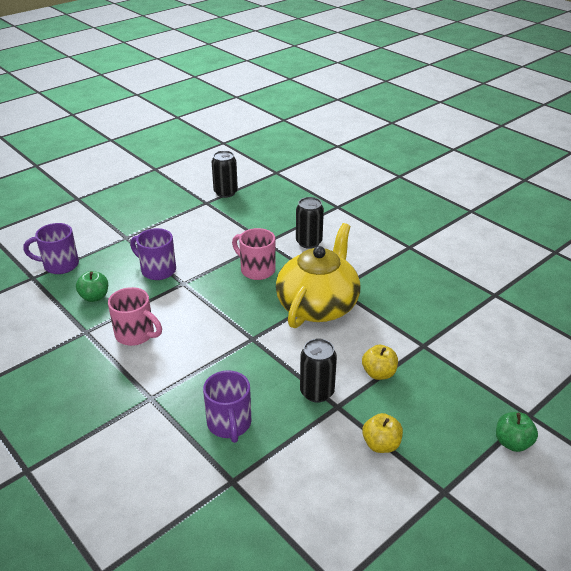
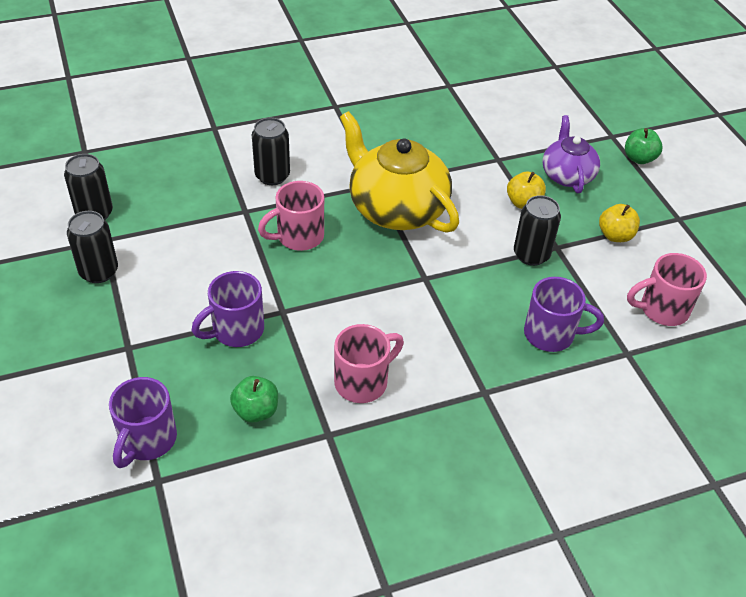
camera: 70 degrees left, 10 degrees up
(179, 209) = (99, 272): none -> black can
(302, 498) = (662, 309): none -> pink mug
(439, 394) = (567, 175): none -> purple teapot

